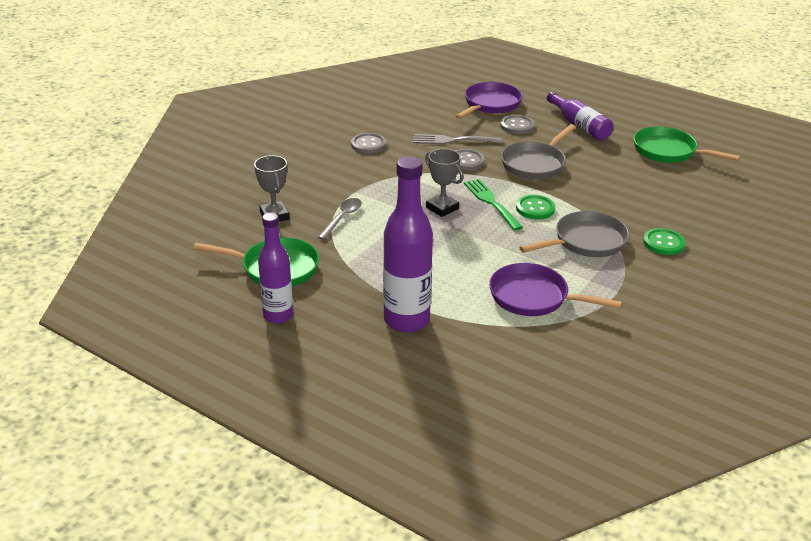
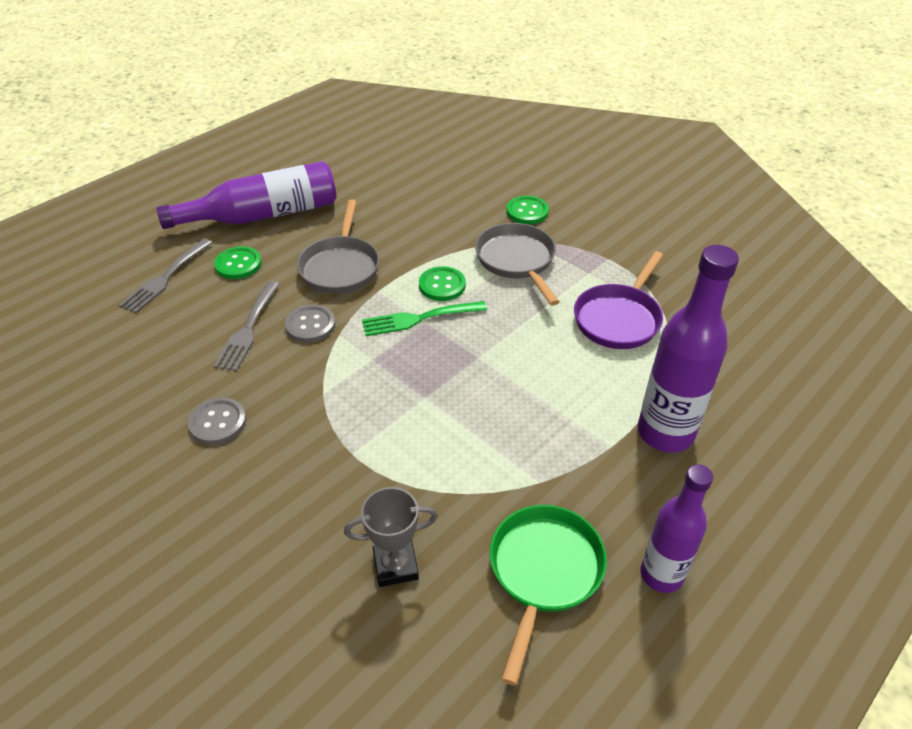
camera: 80 degrees left, 10 degrees up
(342, 218) = (422, 476): grey spoon -> none
(442, 208) = (421, 365): grey trophy -> none
(490, 104) = (165, 278): purple pan -> grey fork
(517, 126) = (238, 264): grey button -> green button
(535, 164) = (340, 267): grey pan -> grey pan turned 45 degrees clockwise
(579, 125) = (263, 215): purple bottle -> purple bottle, size x1.53
(668, 151) = (351, 168): green pan -> none

